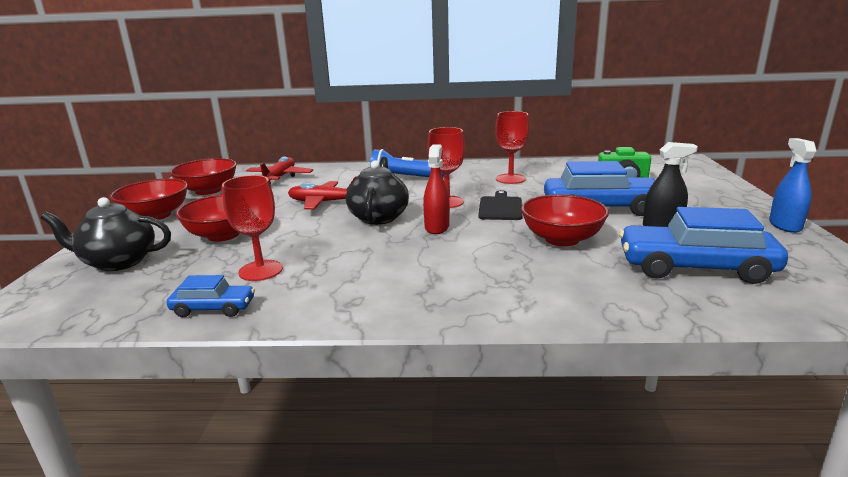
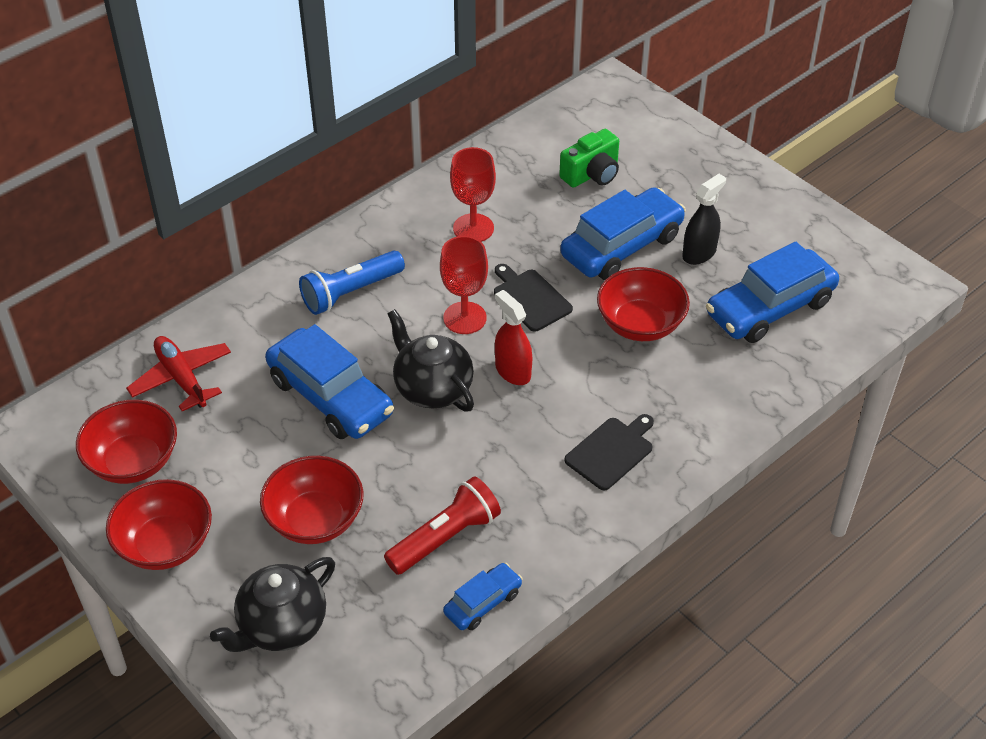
camera: 45 degrees left, 25 degrees up
(261, 270) = (445, 538): red goblet -> red flashlight
(324, 202) = (330, 397): red plane -> blue car
(436, 282) = (611, 451): none -> black cutting board
(785, 225) = (785, 196): blue spray bottle -> none

